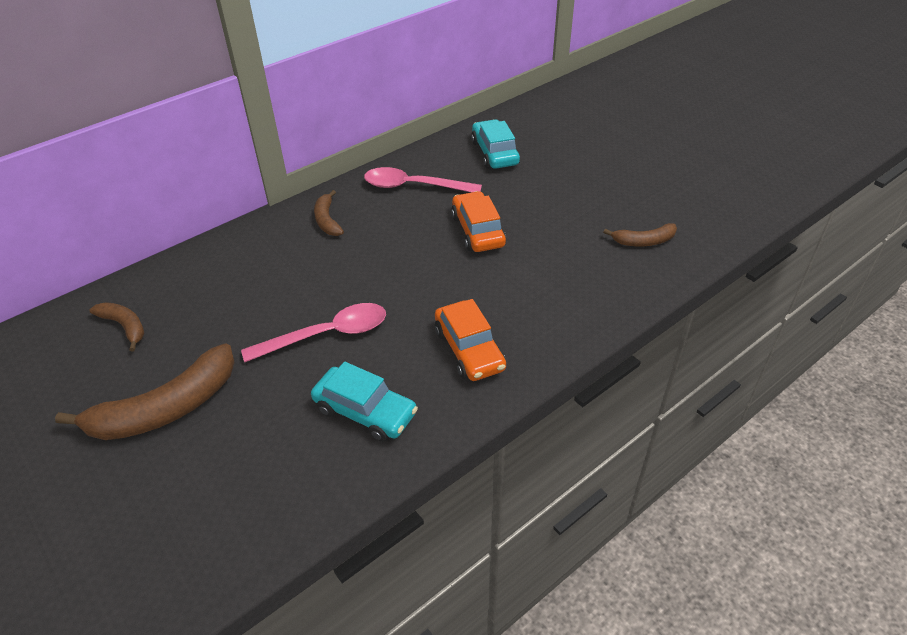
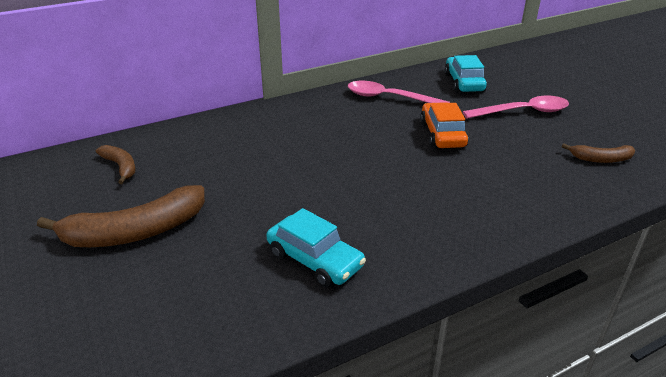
camera: 10 degrees right, 10 degrees down
(327, 220) = (310, 113): brown banana -> none
(327, 335) = (292, 194): pink spoon -> pink spoon (523, 112)
(469, 349) = (423, 223): orange car -> none

